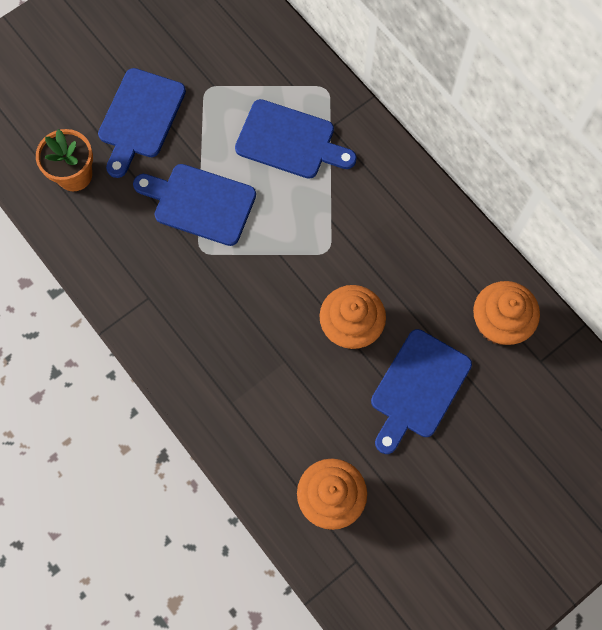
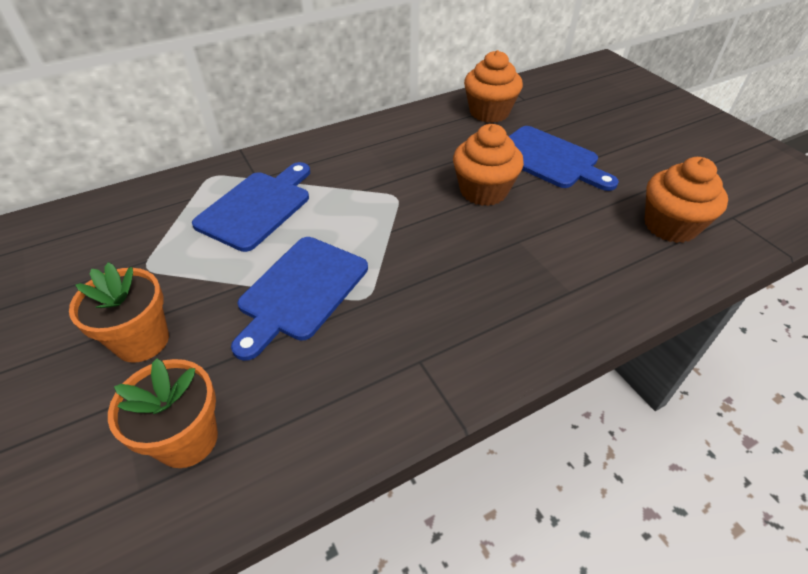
camera: 80 degrees left, 25 degrees down
(140, 118) = (142, 341): blue cutting board -> orange flower pot

